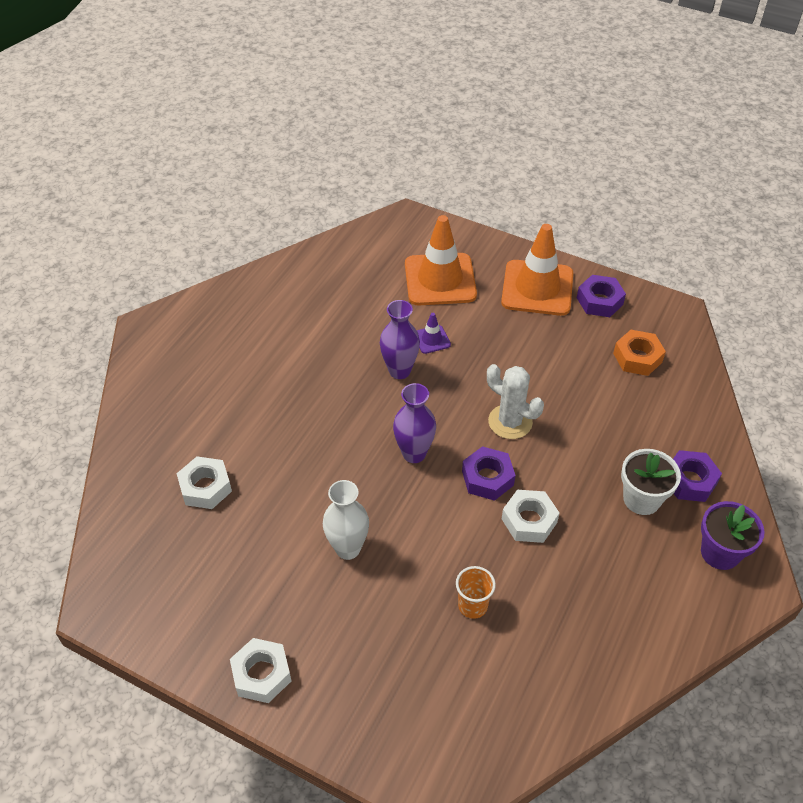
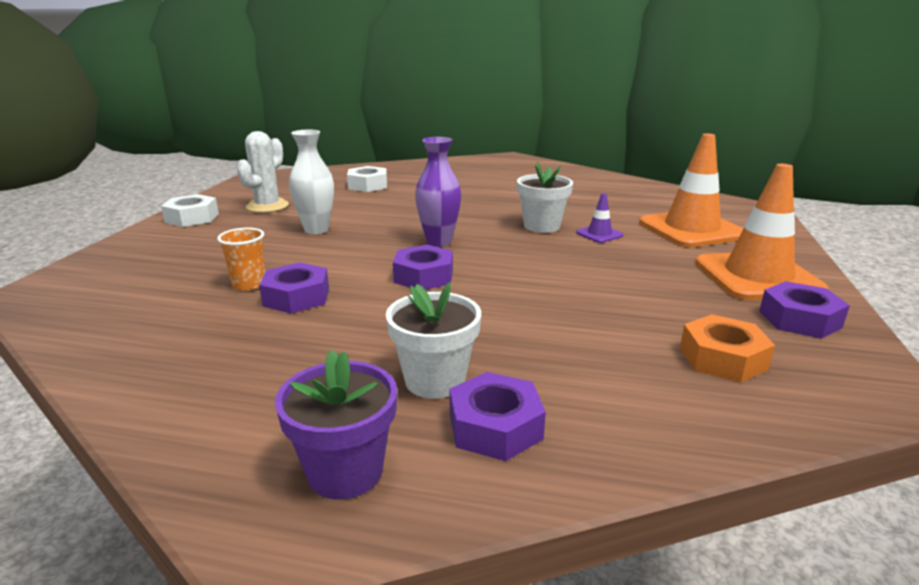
camera: 75 degrees right, 25 degrees down
(399, 371) = (541, 226): purple vase -> white flower pot
(506, 570) = (296, 297): none -> purple nut
(510, 422) = (515, 280): white cactus -> white cactus (267, 206)
(529, 520) = (370, 303): white nut -> none

